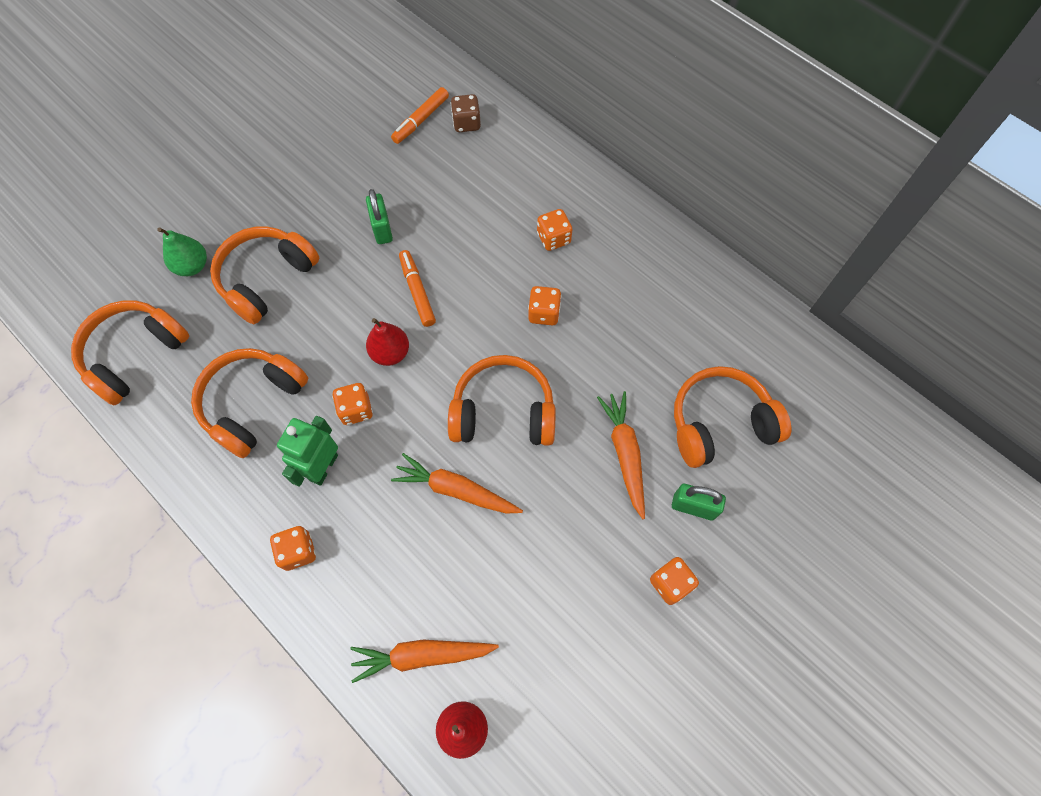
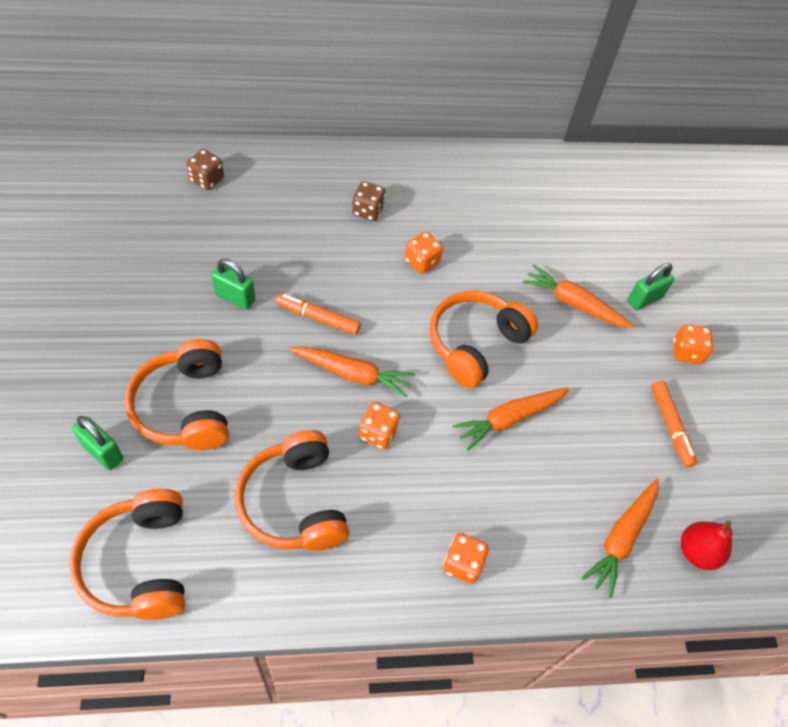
camera: 55 degrees left, 10 degrees down
(192, 266) = (103, 452): green pear -> green padlock
(323, 467) = (405, 492): green robot -> none
(390, 353) = (352, 374): red pear -> orange carrot
(421, 120) = (166, 201): orange marker -> orange marker (670, 426)
(553, 238) = (368, 211): orange dice -> brown dice
(720, 423) = (599, 241): orange headphones -> none

